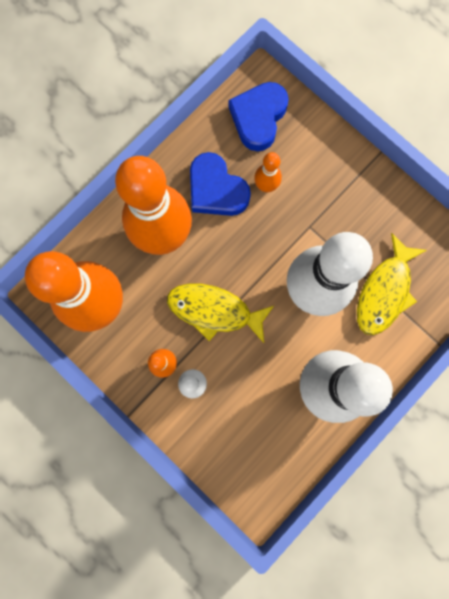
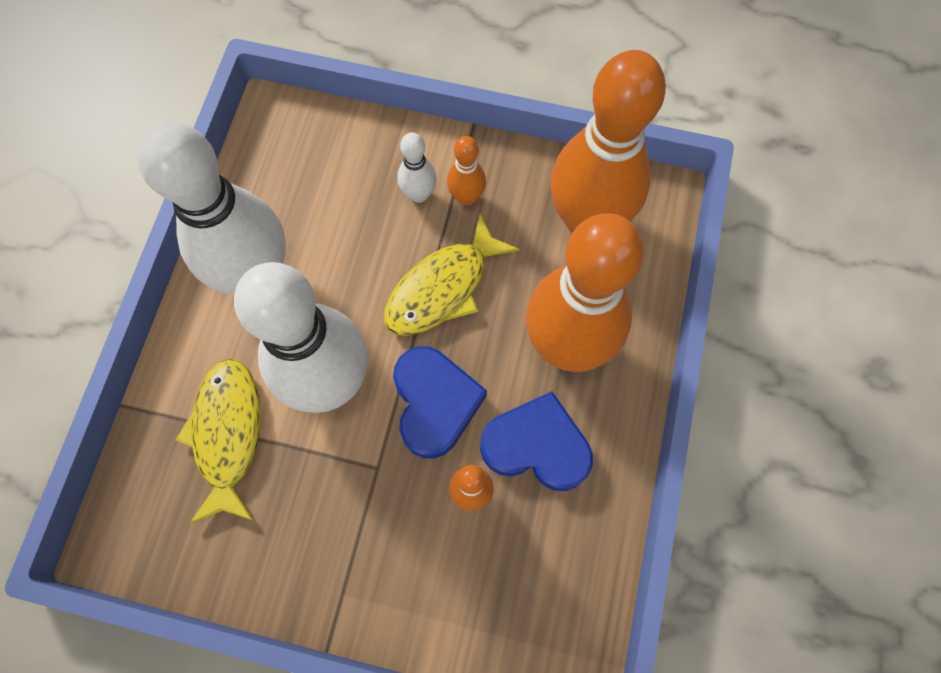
camera: 150 degrees right, 10 degrees down
(214, 311) = (443, 287): yellow fish -> yellow fish turned 150 degrees clockwise
(258, 118) = (542, 594): blue heart -> blue heart (435, 403)

